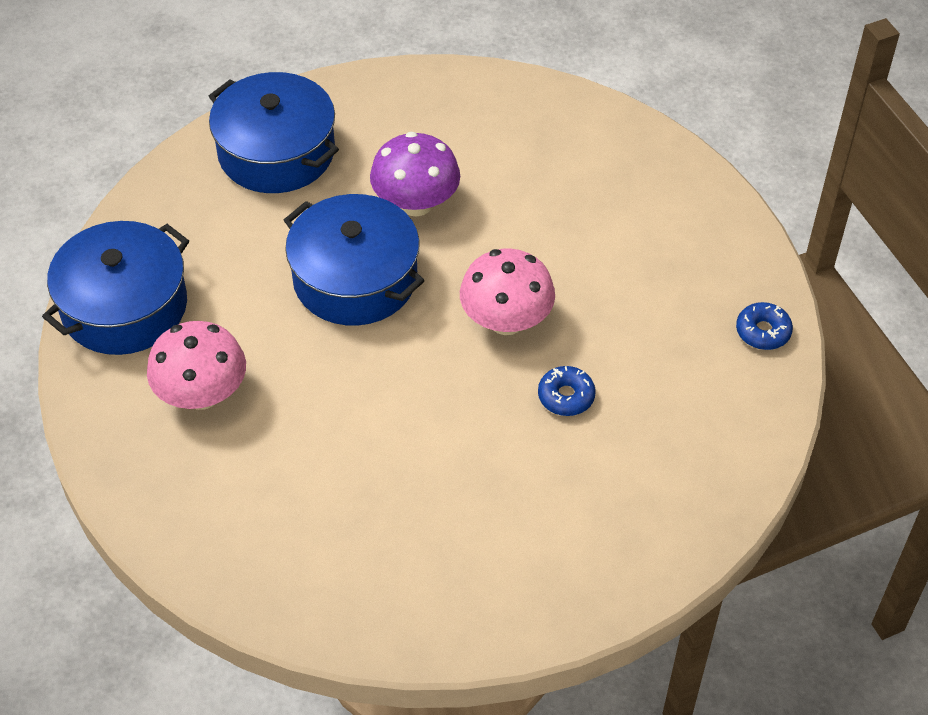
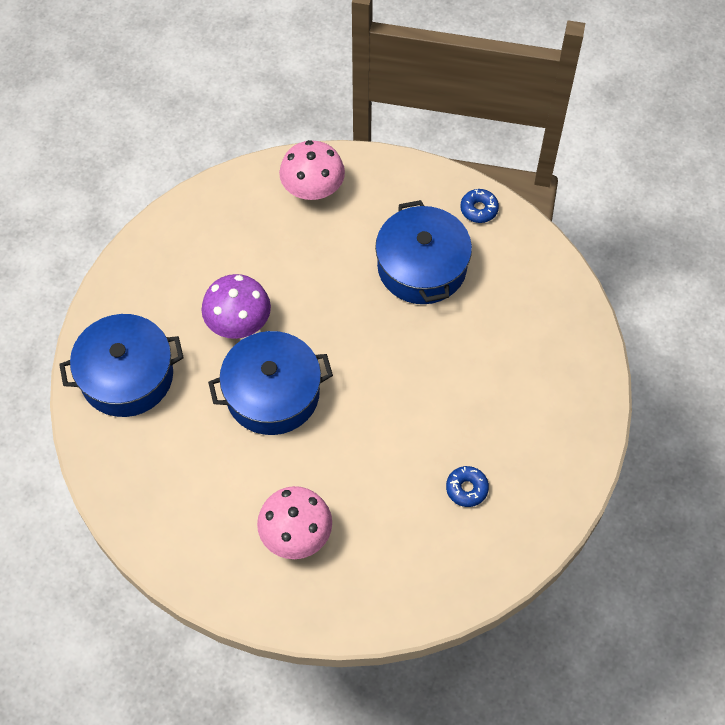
camera: 55 degrees left, 10 degrees up
(124, 306) = (187, 542): blue pot -> blue pot (422, 267)
(506, 320) = (370, 331): pink mushroom -> pink mushroom (313, 189)
(566, 396) = (449, 336): blue donut -> blue donut (466, 489)

